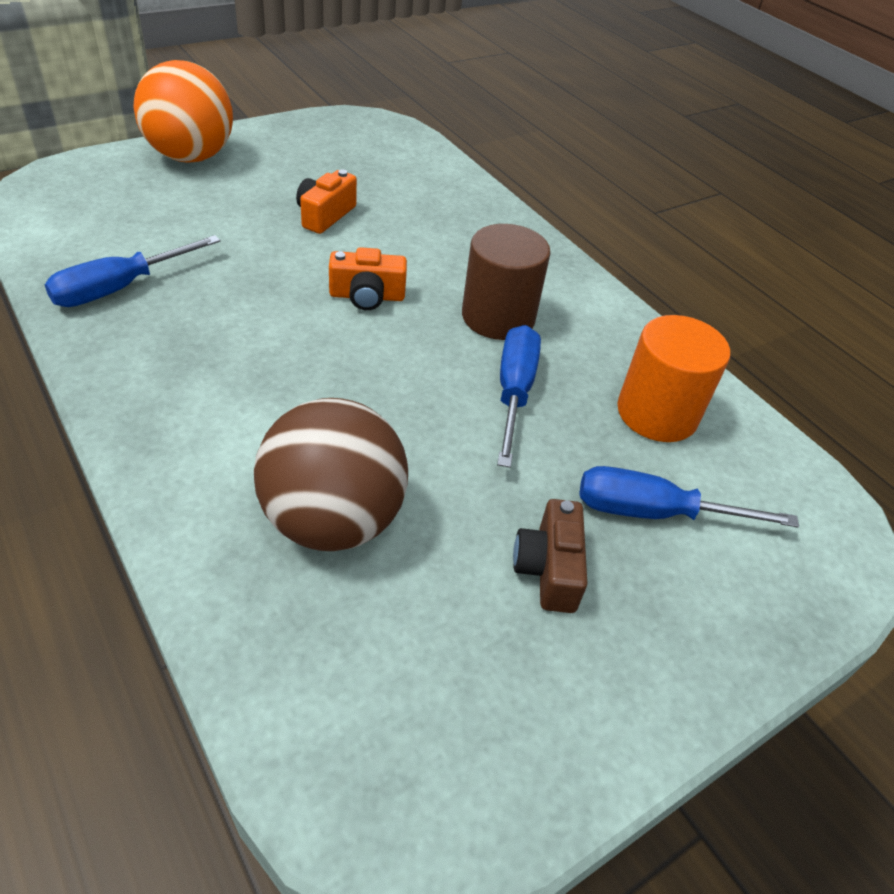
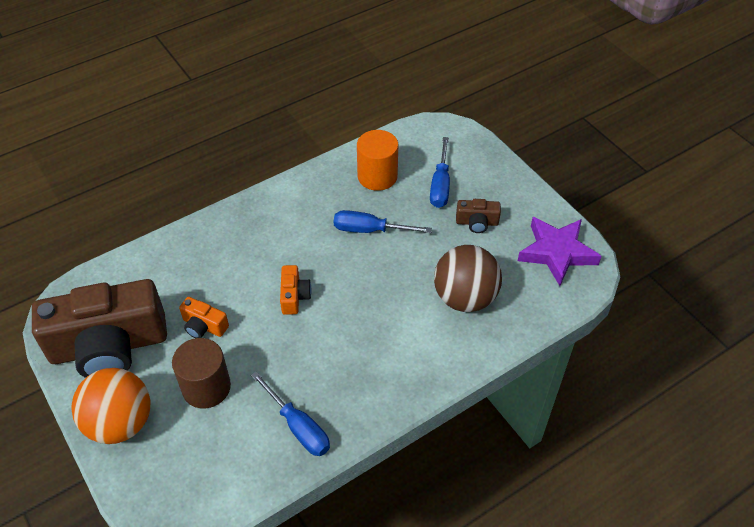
camera: 85 degrees left, 5 degrees up
(308, 150) = (109, 346): none -> brown camera
(456, 740) = (557, 253): none -> purple star
(498, 317) = (308, 235): brown cylinder -> brown cylinder (206, 387)

